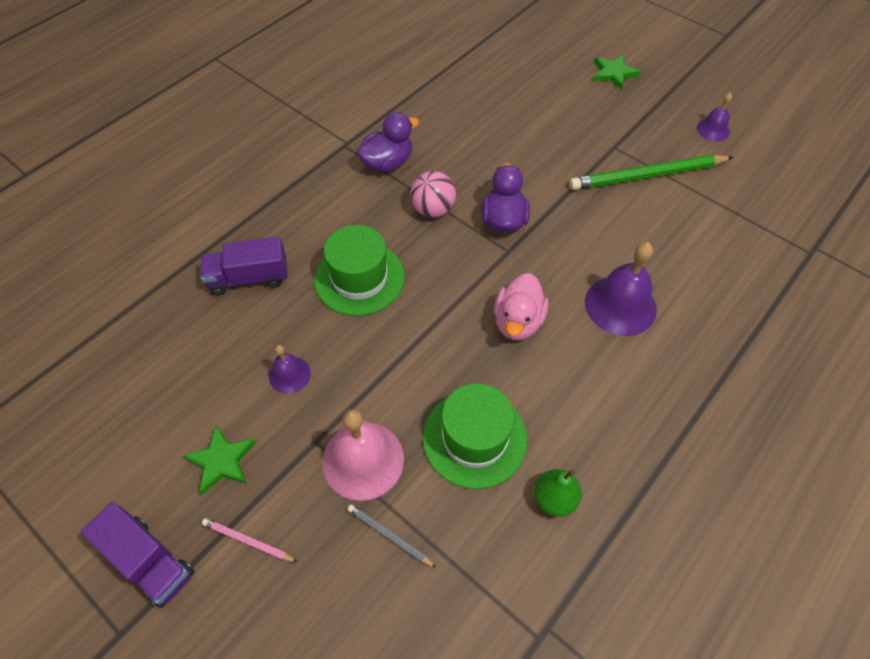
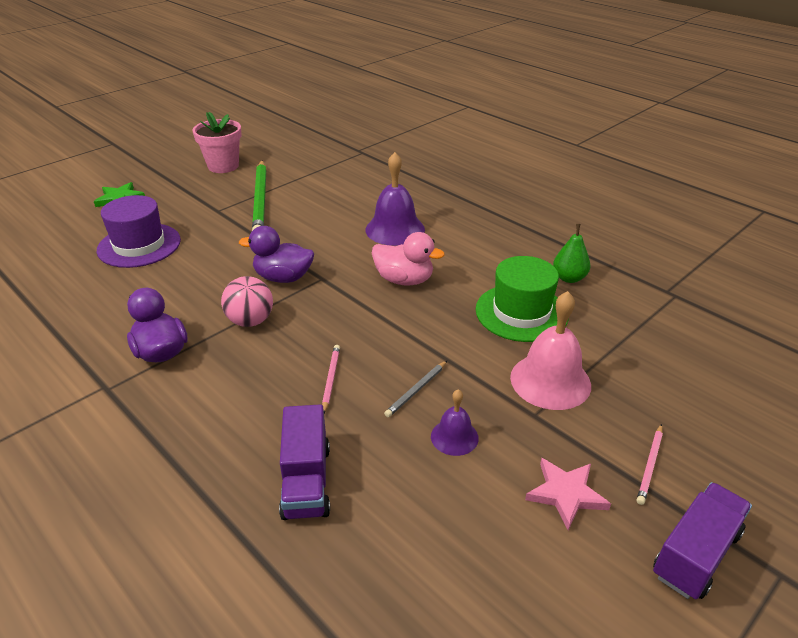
camera: 85 degrees left, 20 degrees down
(221, 461) = (566, 494): green star -> pink star
(359, 278) = (330, 379): green hat -> pink pencil
(389, 536) = (620, 366): grey pencil -> grey pencil (416, 390)
(536, 109) = (139, 245): none -> purple hat
(713, 130) = (223, 166): purple bell -> pink flower pot

